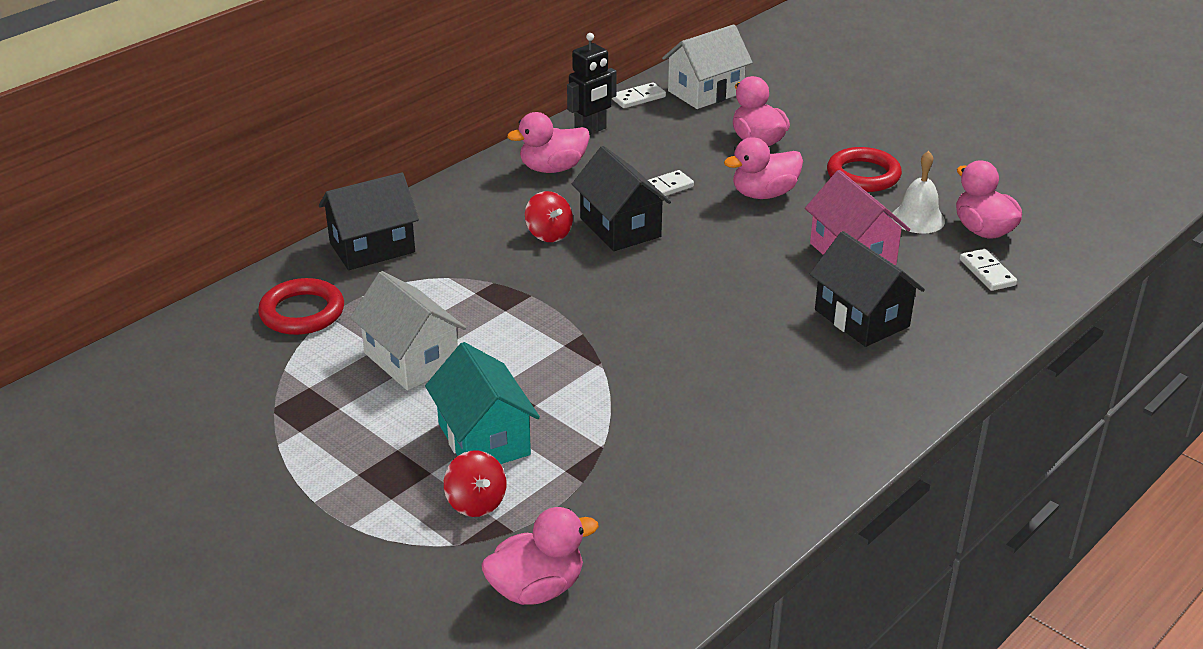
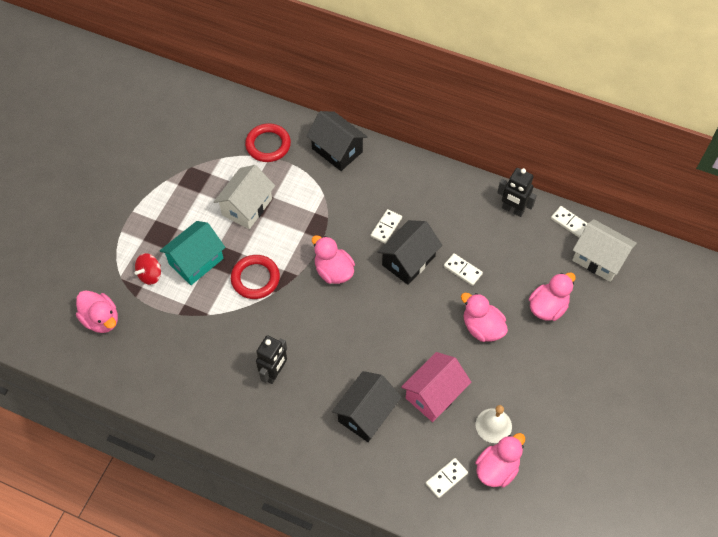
camera: 70 degrees right, 25 degrees up
(549, 234) = (386, 227): red spinning top -> white domino
(552, 168) = (458, 205): pink duck -> pink duck (333, 271)
(753, 393) = (274, 373): none -> black robot
(863, 175) = (534, 381): red ring -> red ring (255, 278)

